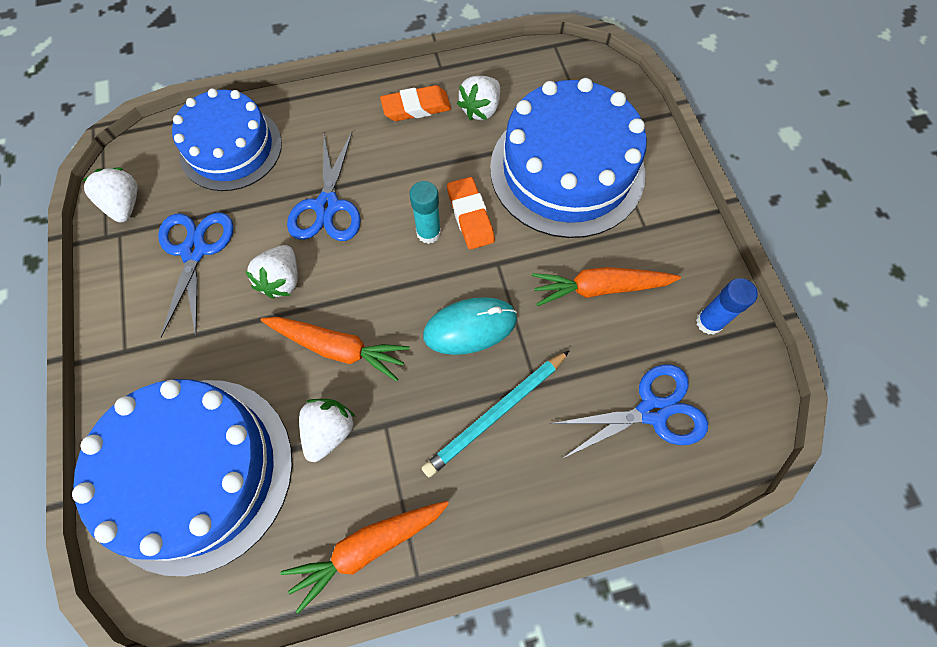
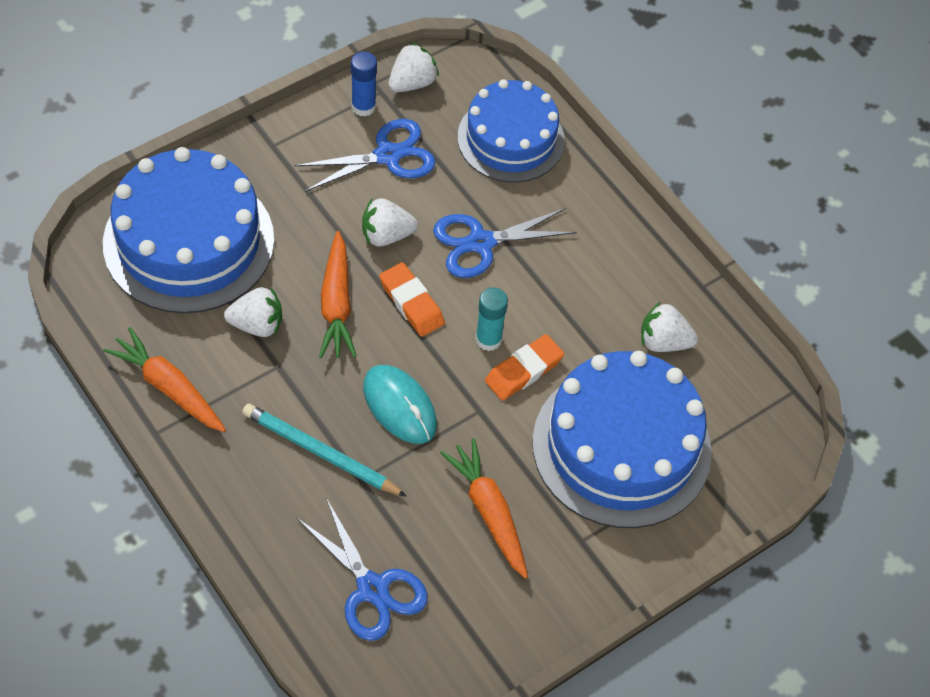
camera: 65 degrees right, 10 degrees down
(416, 107) = (637, 280): orange eraser -> orange eraser (411, 303)
(709, 322) = (491, 625): blue glue stick -> blue glue stick (363, 106)

